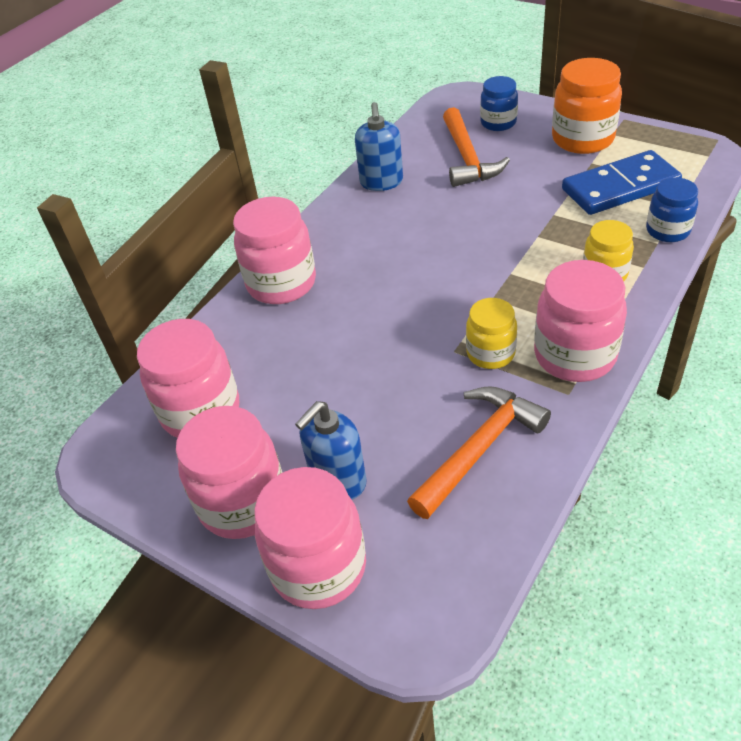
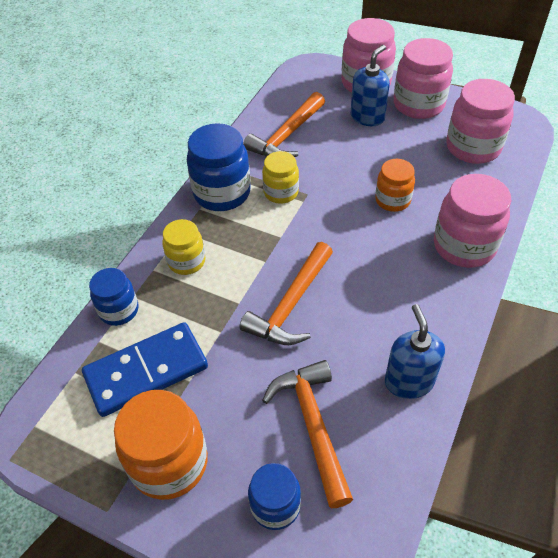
camera: 170 degrees right, 5 degrees up
(343, 338) = (392, 200): none -> orange jar
(482, 233) = (291, 305): none -> orange hammer
(574, 355) = (222, 193): pink jar -> blue jar

